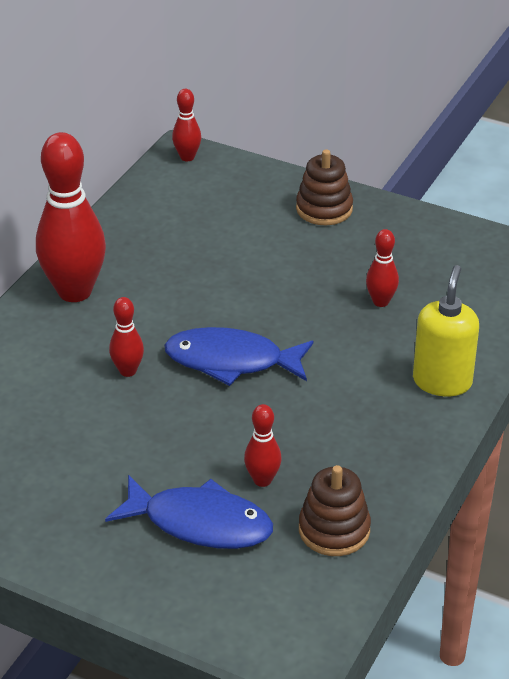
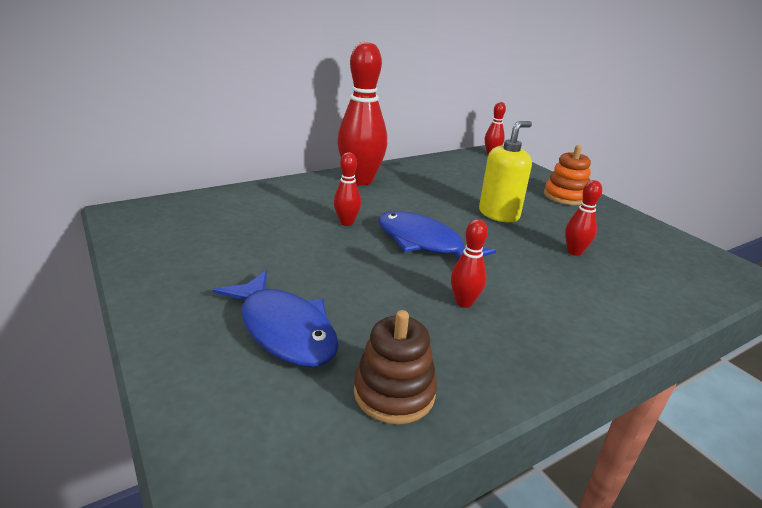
camera: 30 degrees right, 10 degrees down
(262, 480) = (369, 322): red bowling pin -> red bowling pin (464, 302)
(324, 209) = (565, 196): brown stacking toy -> orange stacking toy
(442, 381) = (597, 320): yellow soap dispenser -> yellow soap dispenser (499, 214)

